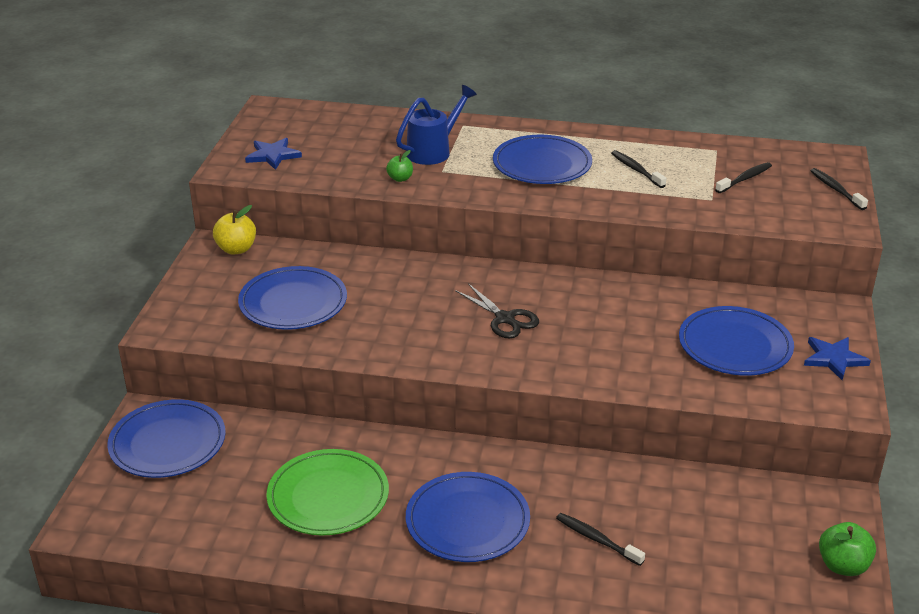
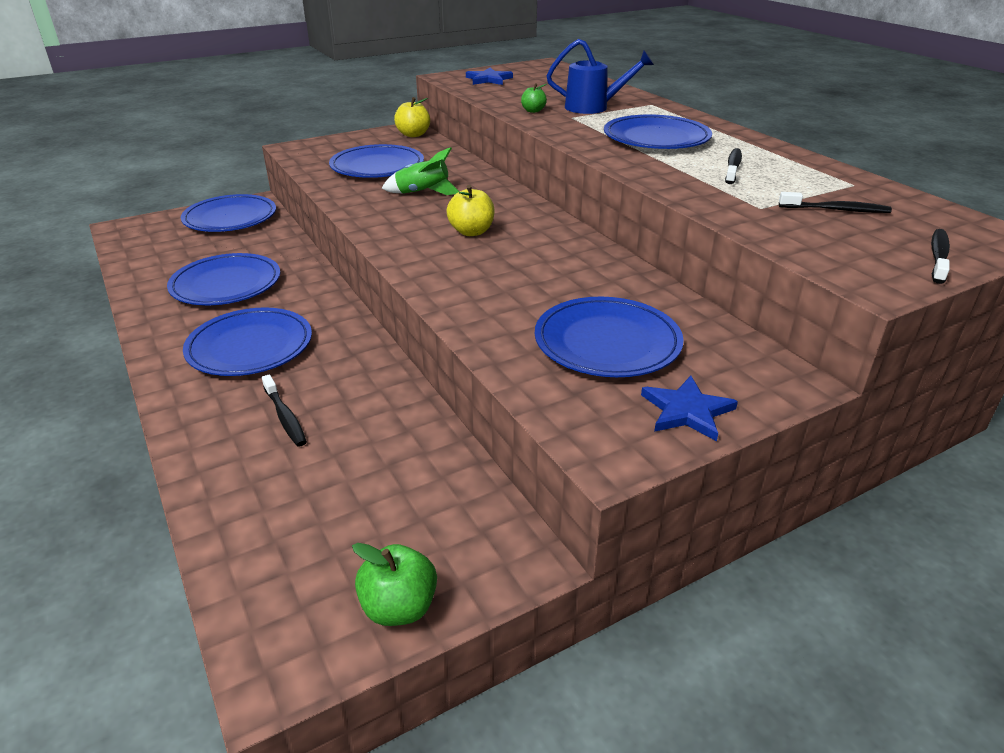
camera: 50 degrees right, 0 degrees up
(328, 496) = (226, 284): green plate -> blue plate
(394, 307) = (423, 193): none -> green rocket
(505, 319) = (471, 232): black scissors -> yellow apple
(597, 539) = (285, 417): black toothbrush -> black toothbrush turned 150 degrees clockwise

